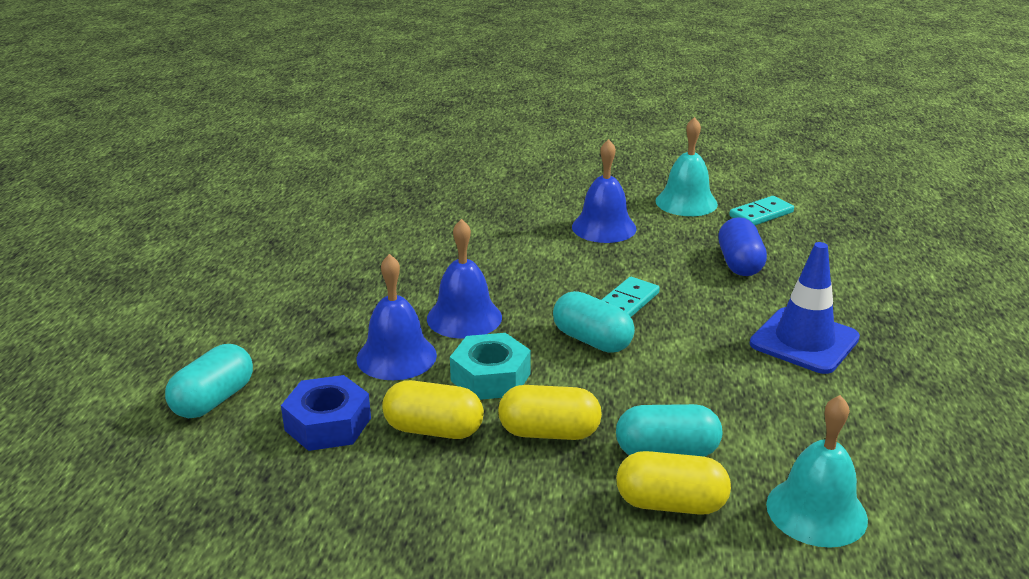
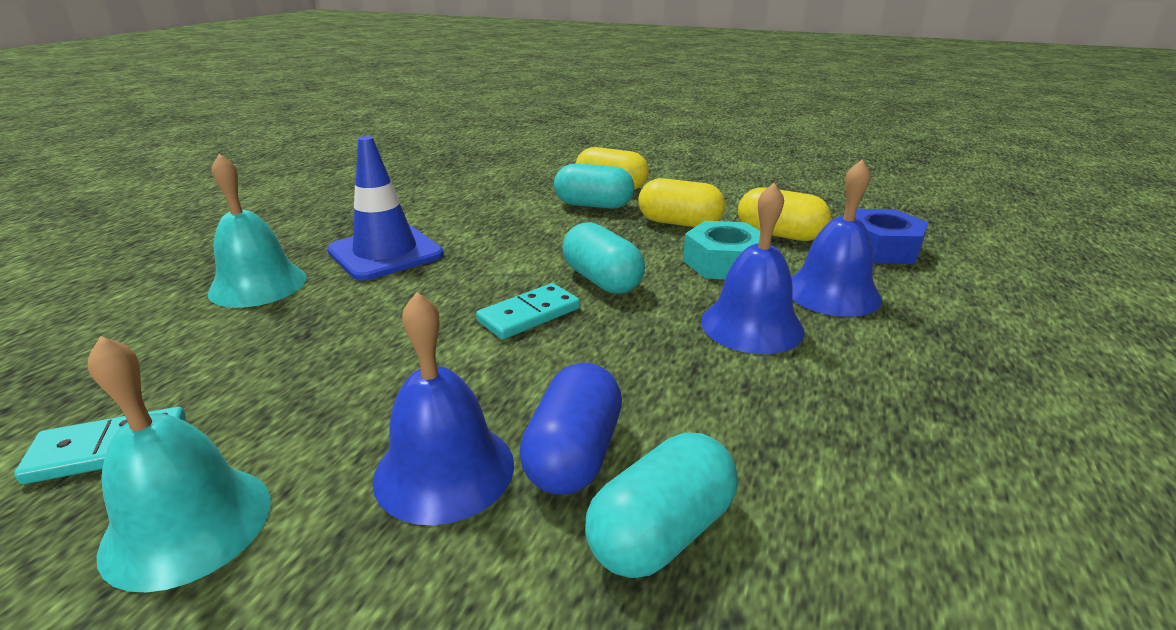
camera: 165 degrees left, 0 degrees up
(213, 400) = (1019, 278): turquoise capsule -> turquoise capsule (661, 532)
(739, 263) = (314, 347): blue capsule -> blue capsule (573, 454)
(816, 511) = (523, 177): turquoise bell -> turquoise bell (258, 285)

